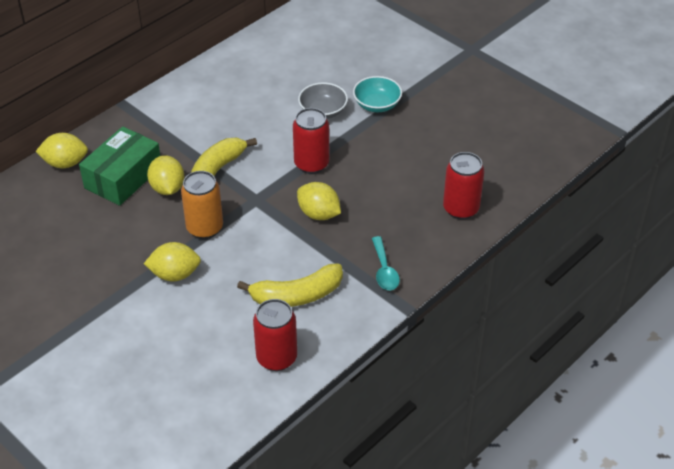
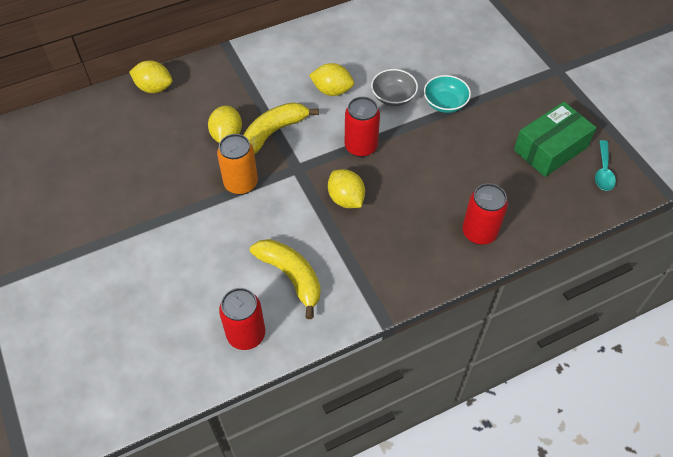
camera: 20 degrees right, 10 degrees up
(123, 177) = (195, 114): green box -> green box (550, 148)
(175, 274) = (196, 222): yellow lemon -> yellow lemon (332, 90)
(297, 295) = (291, 276): yellow banana -> yellow banana turned 135 degrees counterclockwise
(384, 270) = (381, 275): turquoise spoon -> turquoise spoon (603, 171)

